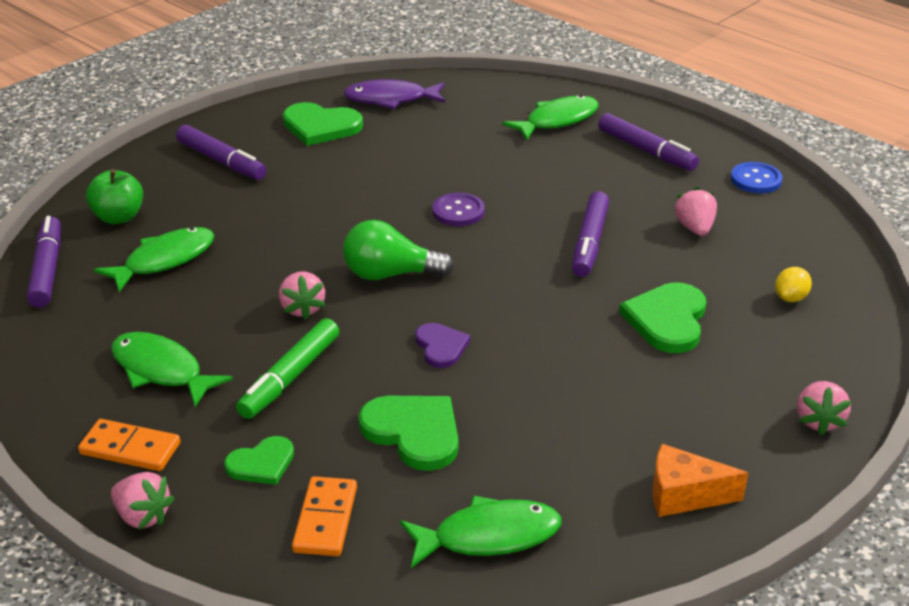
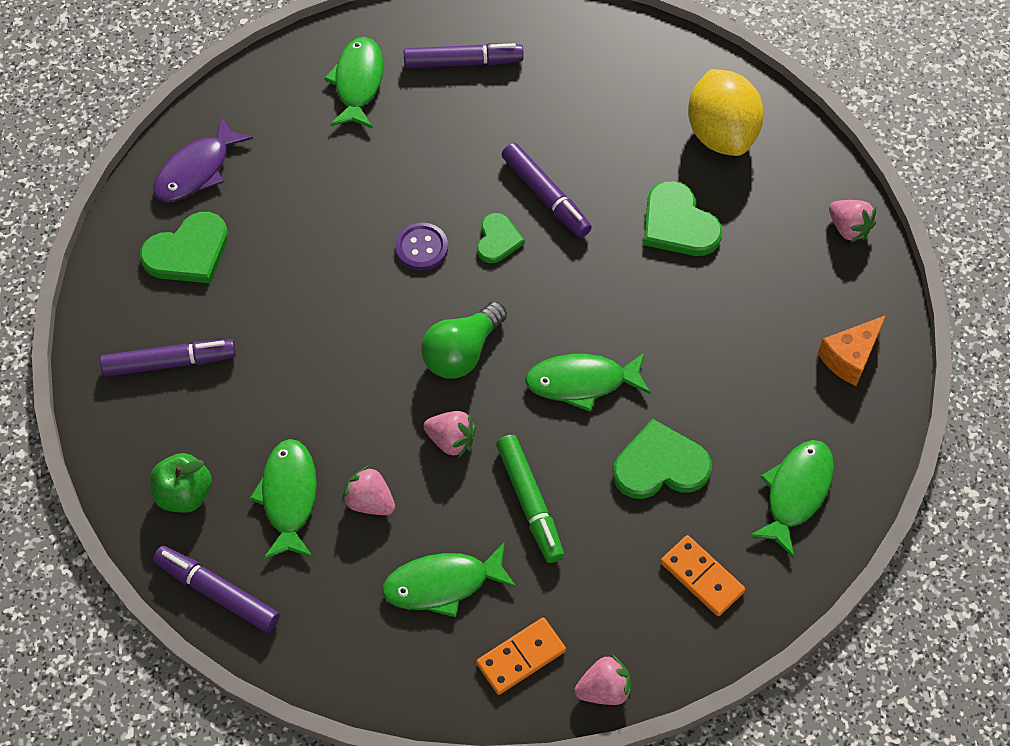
camera: 50 degrees left, 25 degrees up
(262, 463) = (611, 581): green heart -> green heart (498, 240)
(441, 347) = (581, 382): purple heart -> green fish
(694, 228) = (591, 118): pink strawberry -> pink strawberry (370, 501)
(756, 180) = (570, 30): blue button -> none
(790, 298) = (721, 134): yellow lemon -> yellow lemon, size x2.40

